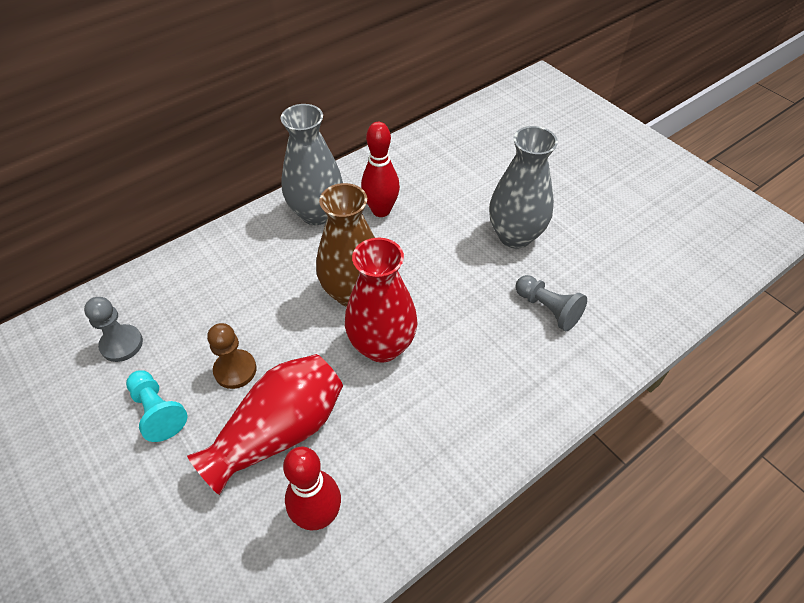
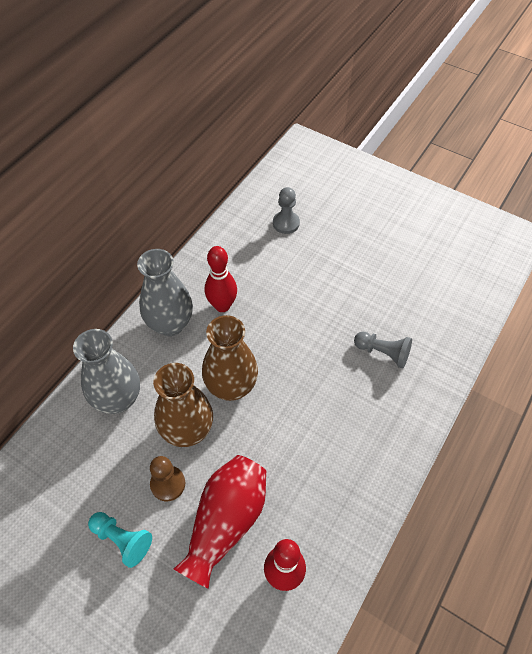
camera: 20 degrees left, 5 degrees up
(121, 344) = (62, 494): grey pawn -> grey pawn (286, 223)
(283, 322) = (187, 430): none -> brown vase
(382, 346) = (273, 424): red vase -> none
(515, 236) = (336, 297): grey vase -> grey vase (118, 399)

